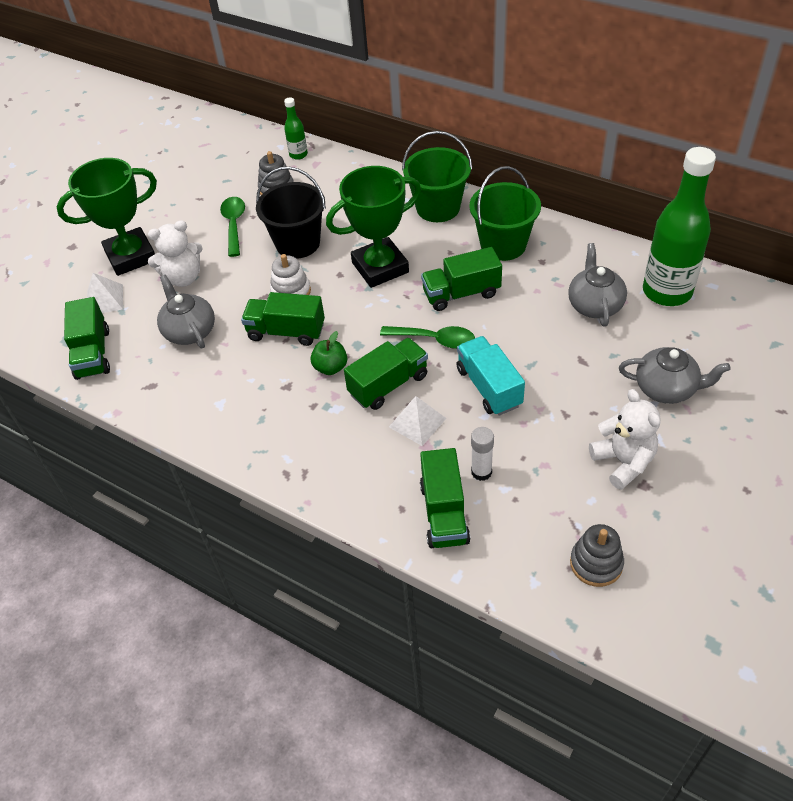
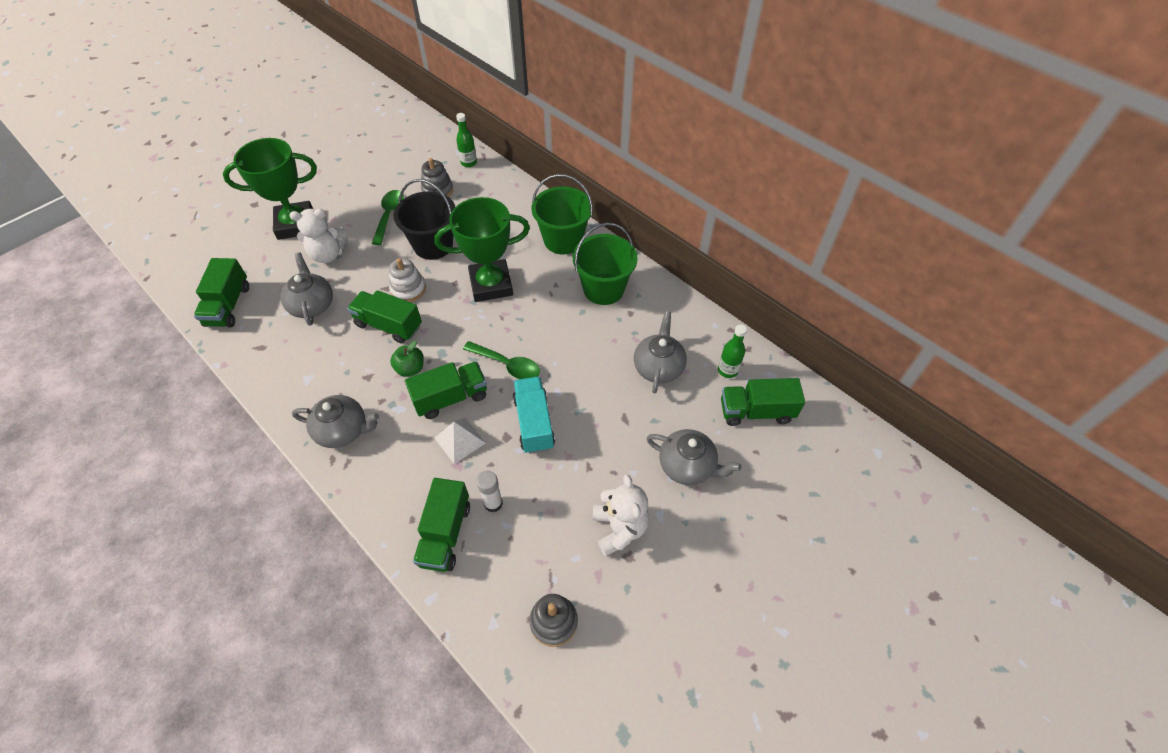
camera: 10 degrees right, 5 degrees up
(104, 300) = (258, 259): white pyramid -> none
(285, 443) = (343, 430): none -> grey teapot
(461, 293) = (548, 327): green truck -> green truck (756, 411)
(667, 292) = (727, 370): green bottle -> green bottle, size x0.45

